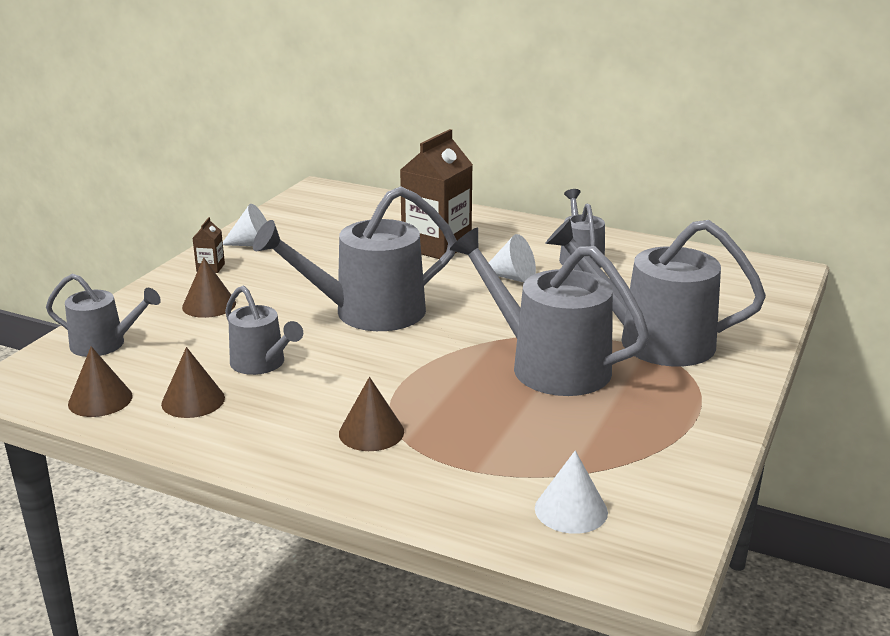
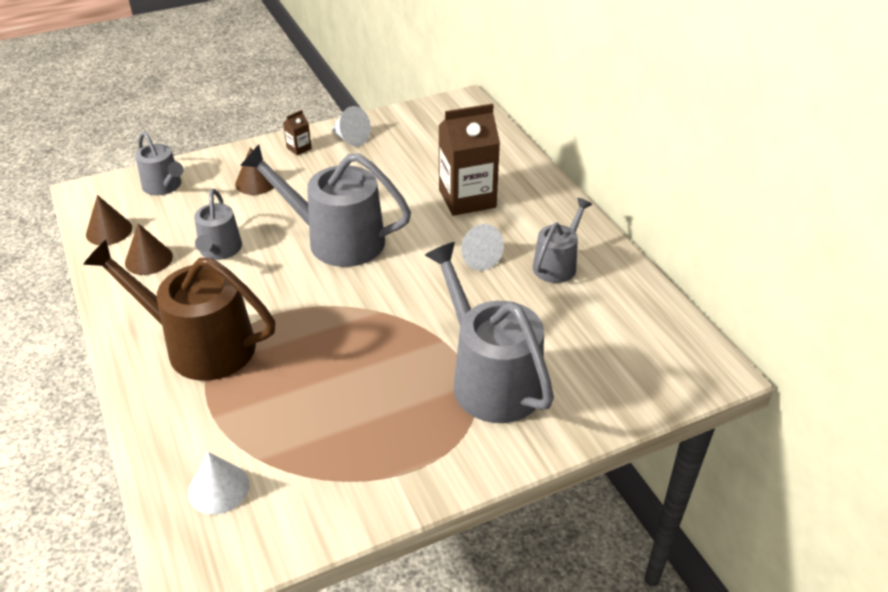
camera: 40 degrees right, 15 degrees up
(371, 432) = (201, 345): brown cone -> brown watering can
(550, 365) = (383, 357): grey watering can -> none

